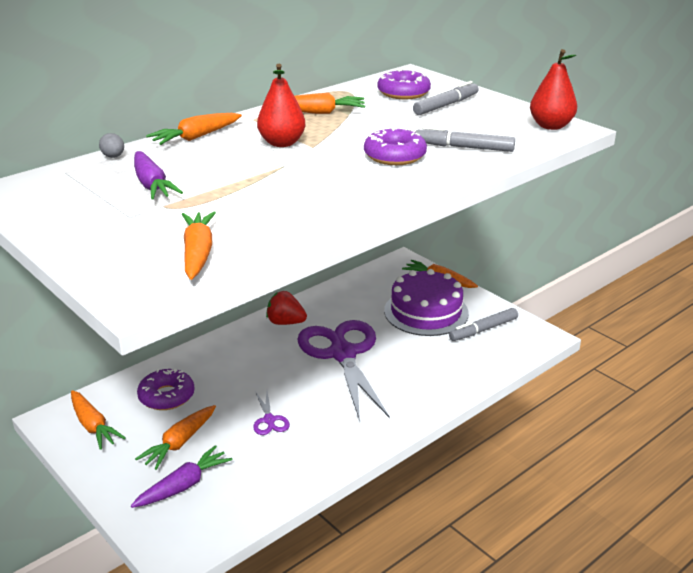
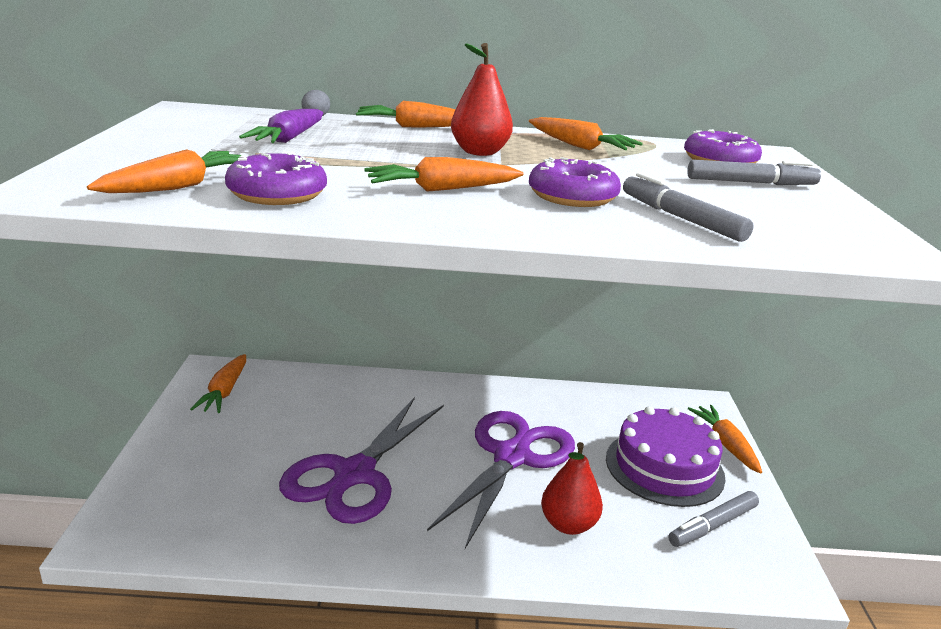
camera: 40 degrees right, 5 degrees down
(166, 396) = (308, 401): purple donut -> purple donut (277, 194)
(179, 443) = (257, 445): orange carrot -> orange carrot (441, 189)
(184, 485) = (204, 483): purple carrot -> none
(269, 420) = (354, 474): purple scissors -> purple scissors, size x2.49
(285, 322) = (499, 398): red strawberry -> none
(483, 330) = (713, 526): grey marker -> grey marker turned 45 degrees counterclockwise
(551, 126) = (868, 242): red pear -> red pear (568, 524)

